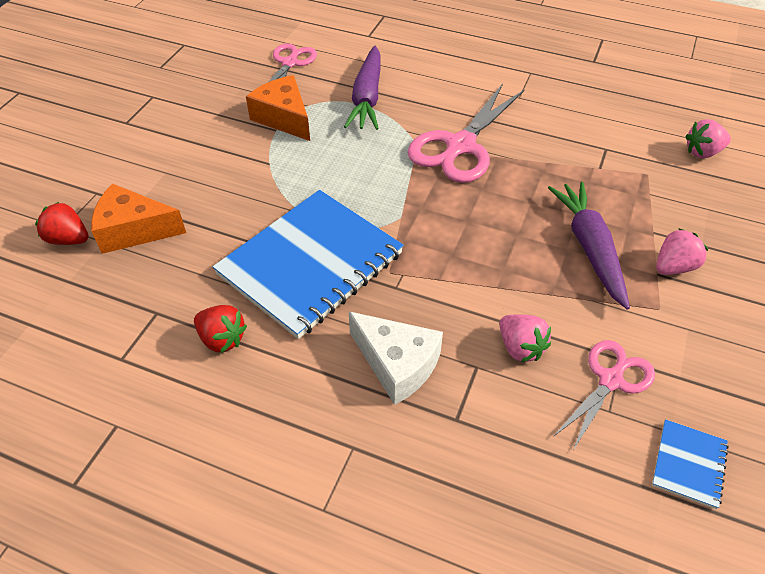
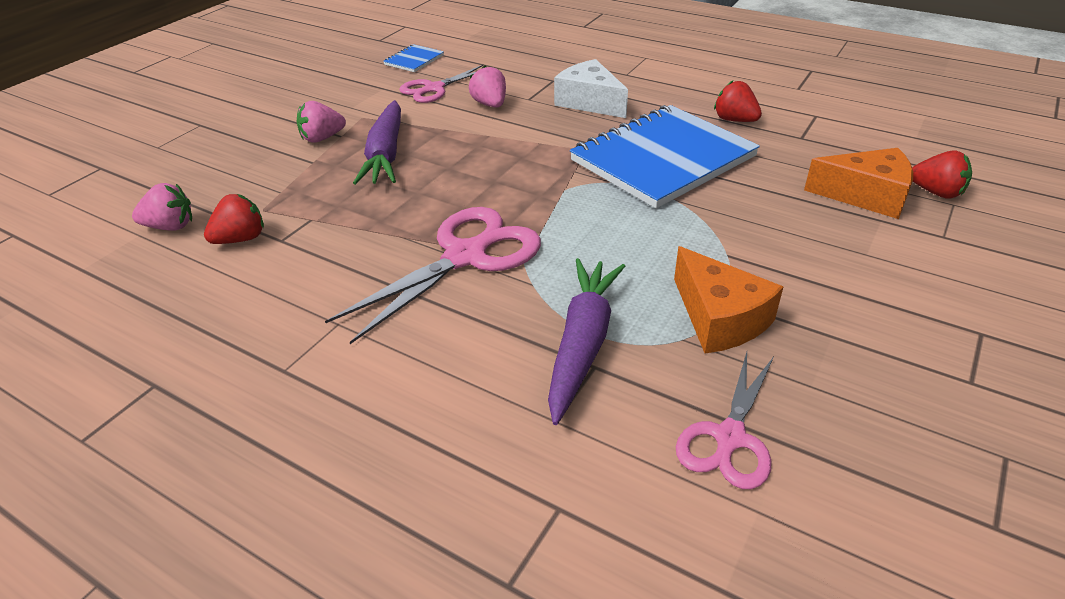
camera: 170 degrees left, 10 degrees down
(636, 146) = (241, 239): none -> red strawberry

